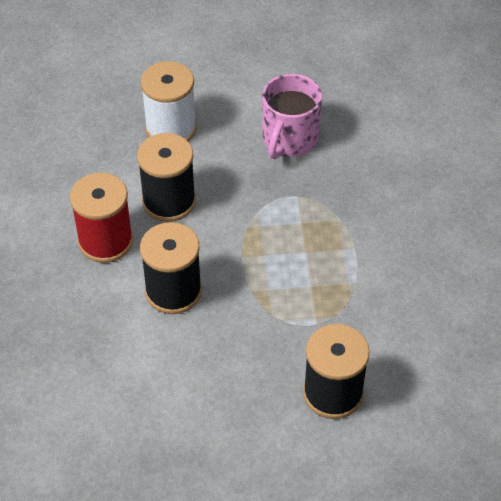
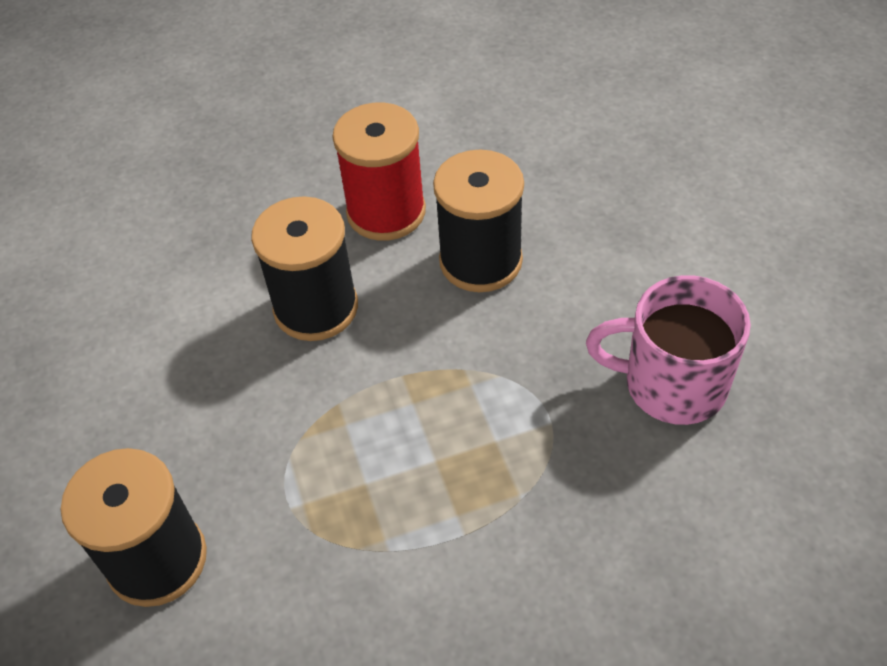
camera: 80 degrees right, 0 degrees up
(171, 129) = (624, 227): white spool -> none

